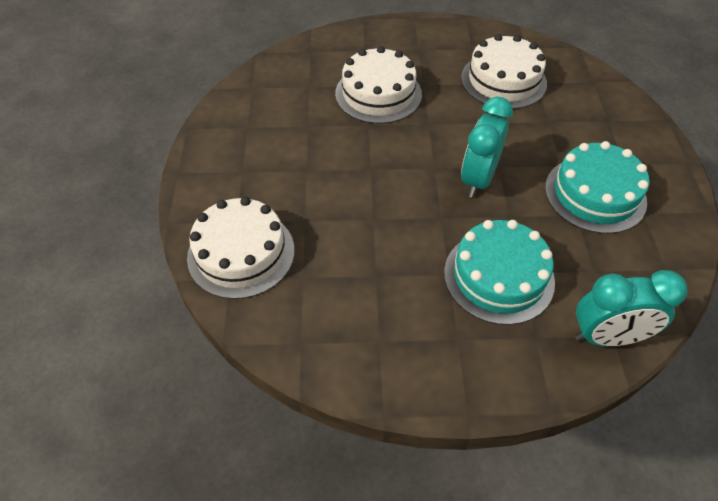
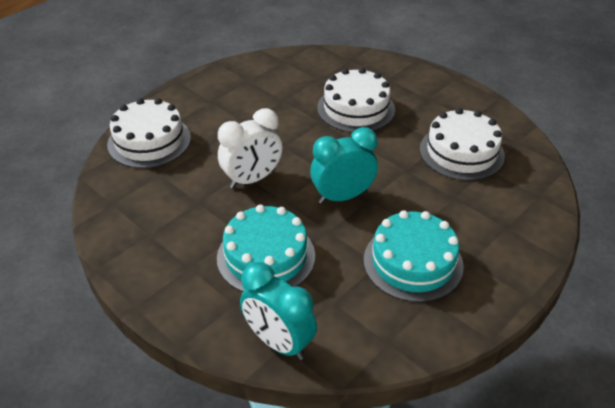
camera: 45 degrees right, 10 degrees down
(390, 218) = (252, 179): none -> white clock

